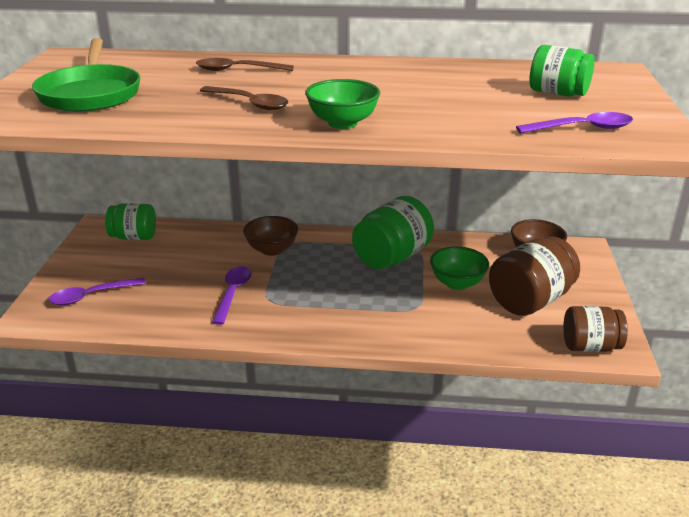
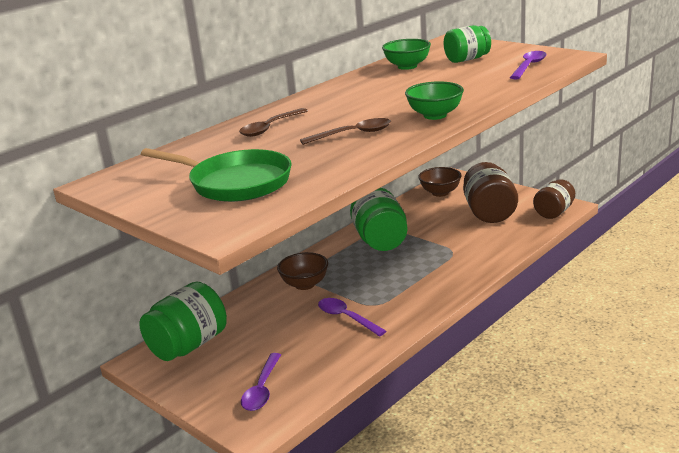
camera: 50 degrees left, 5 degrees down
(134, 237) = (188, 345): green jar -> green jar, size x1.54
(457, 283) = (442, 228): green bowl -> green bowl (407, 66)

